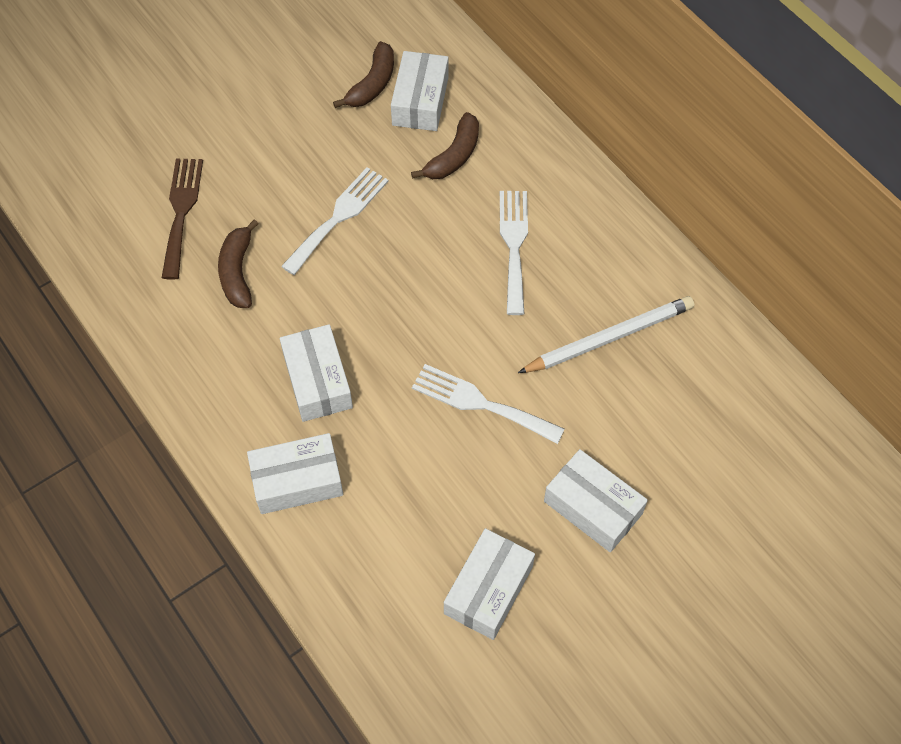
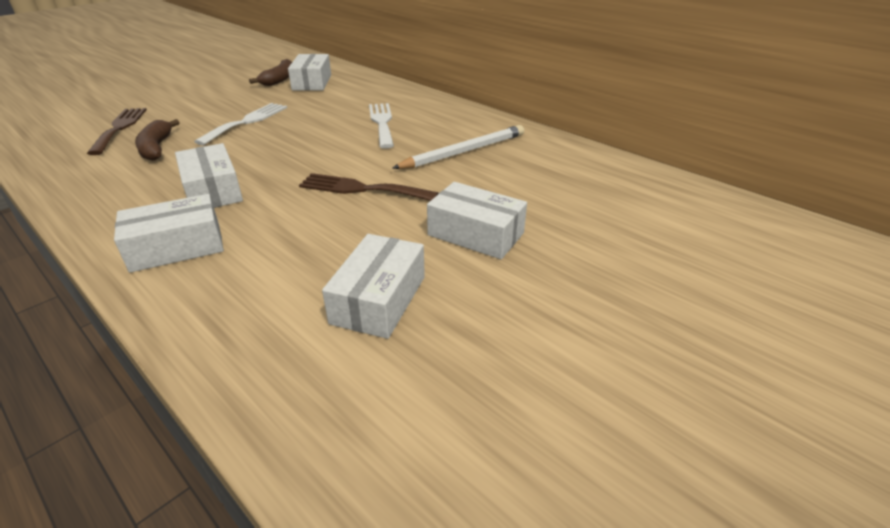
camera: 10 degrees left, 25 degrees down
(454, 156) = (335, 97): brown banana -> none
(480, 403) = (361, 189): white fork -> brown fork

